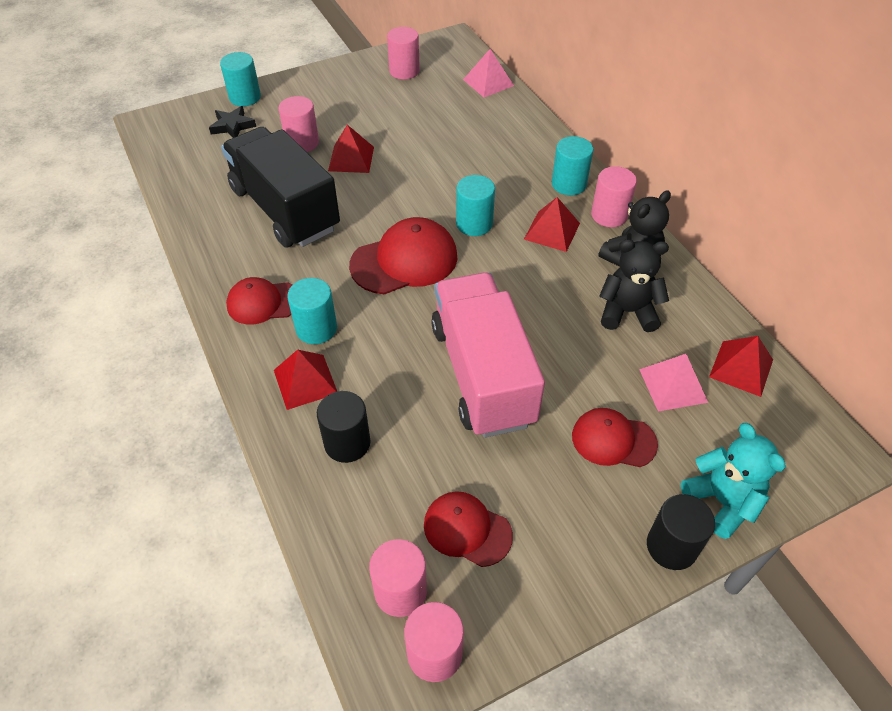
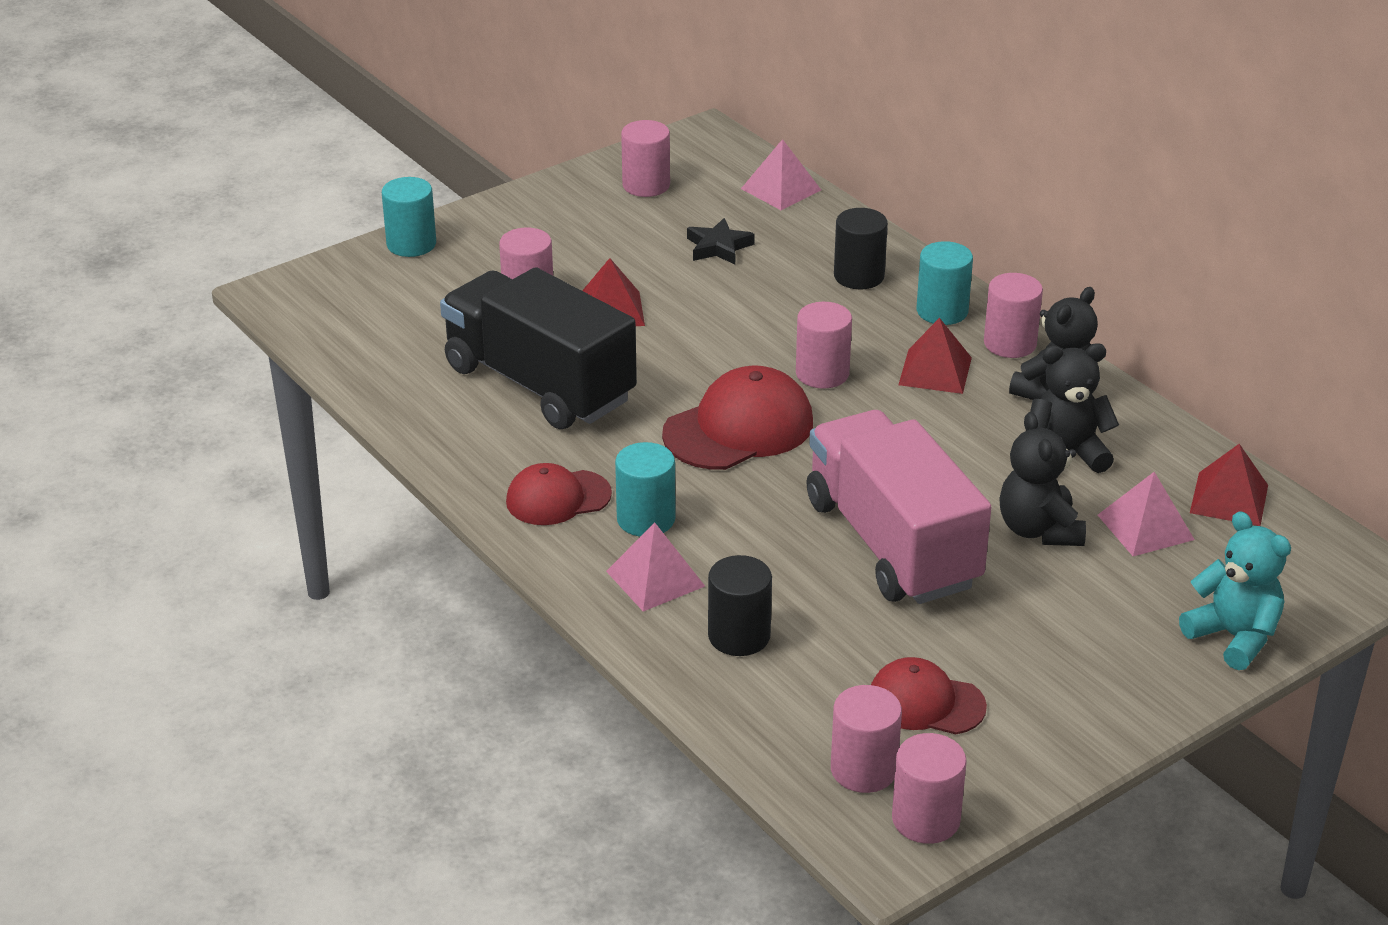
camera: 10 degrees left, 15 degrees down
(232, 126) = (410, 285): black star -> black star (718, 247)
(305, 381) = (655, 578): red pyramid -> pink pyramid
(474, 224) = (822, 373): turquoise cylinder -> pink cylinder
(593, 377) = (1039, 530): none -> black teddy bear
(613, 440) = (1083, 592): red cap -> none
(671, 546) = (1182, 687): black cylinder -> black cylinder (859, 276)

